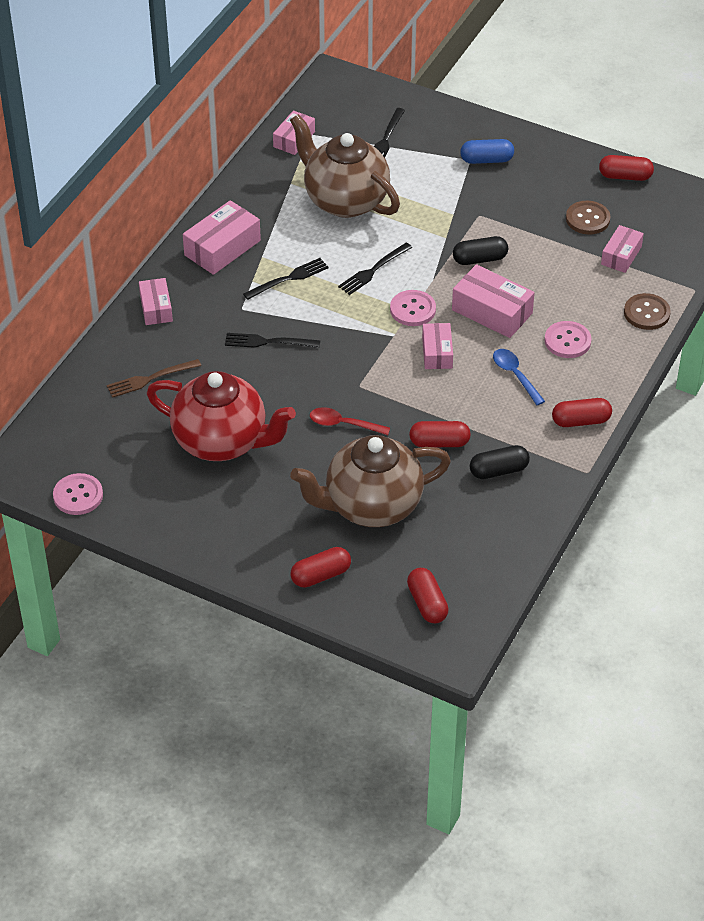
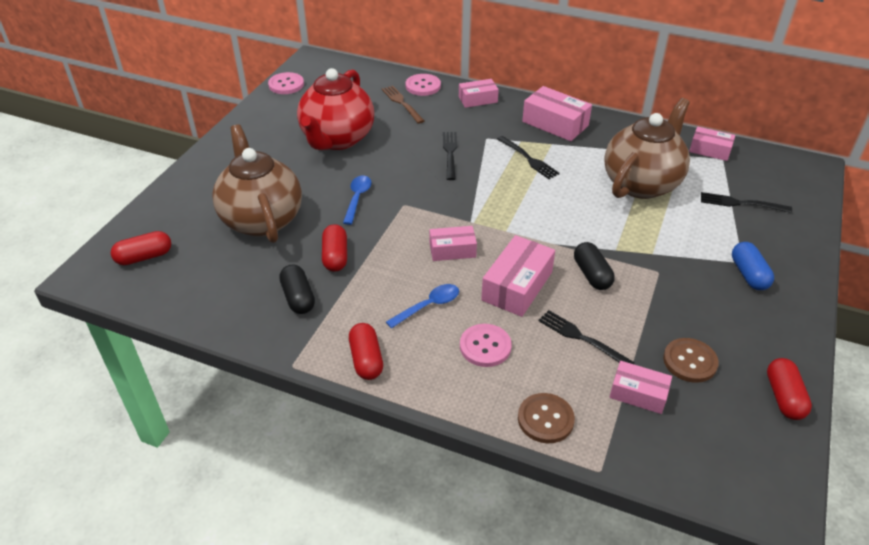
camera: 85 degrees right, 5 degrees down
(321, 575) = (189, 196): red capsule -> none
(343, 424) = (357, 198): red spoon -> blue spoon
(373, 270) = (553, 205): black fork -> black fork (581, 338)
(413, 309) = (507, 232): pink button -> pink button (423, 86)

